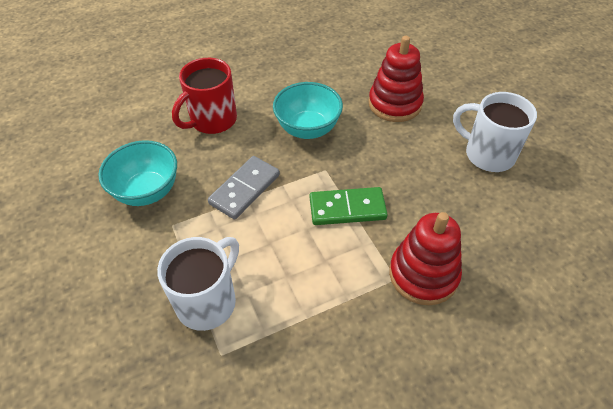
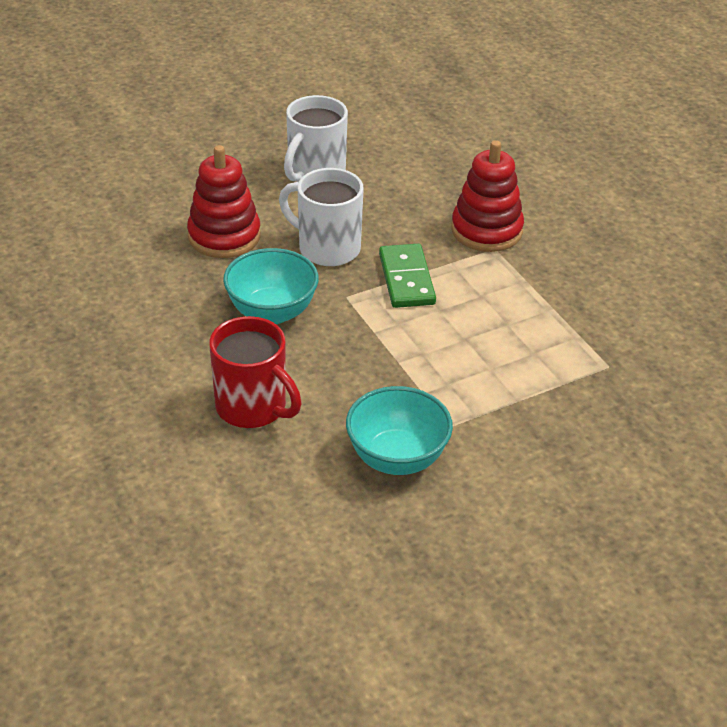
camera: 95 degrees left, 10 degrees down
(208, 301) = (551, 381): white mug -> white mug (327, 248)
(244, 189) = (384, 364): grey domino -> none

